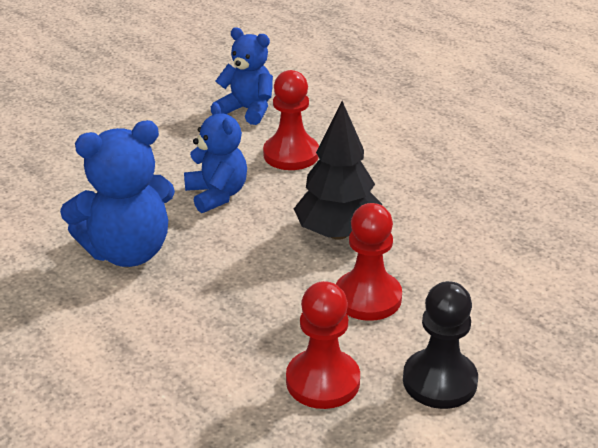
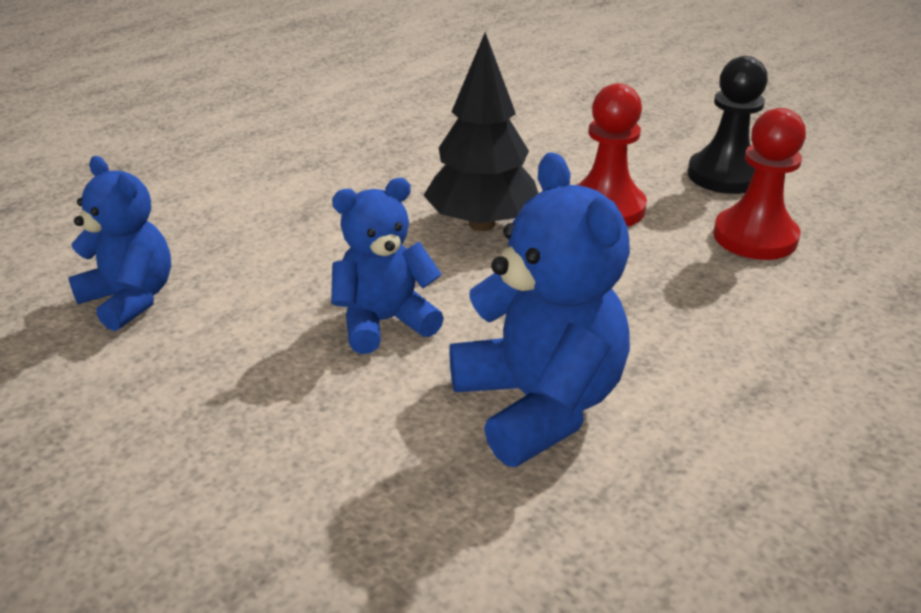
camera: 90 degrees left, 0 degrees up
(248, 110) = (130, 299): blue teddy bear -> blue teddy bear turned 105 degrees clockwise
(291, 154) = (284, 258): red pawn -> none

